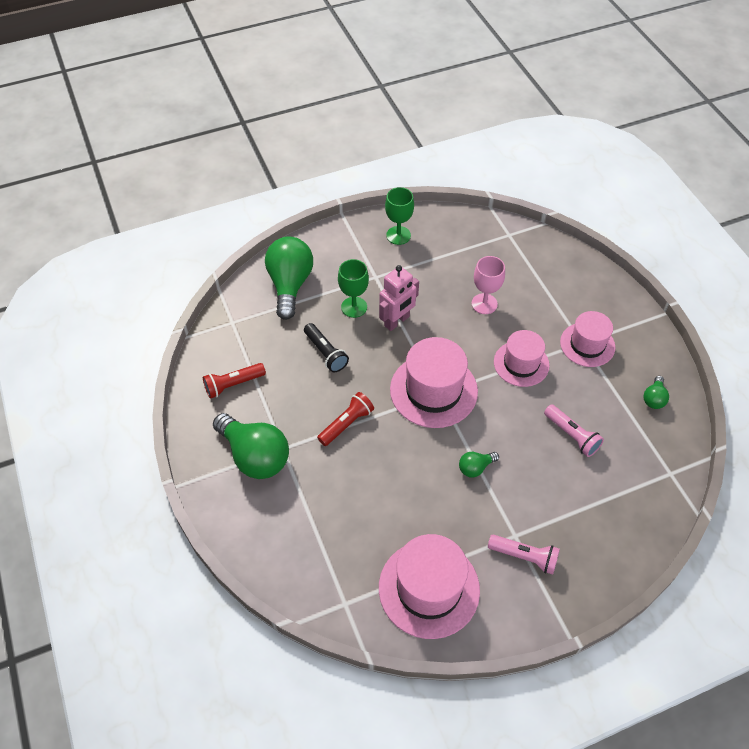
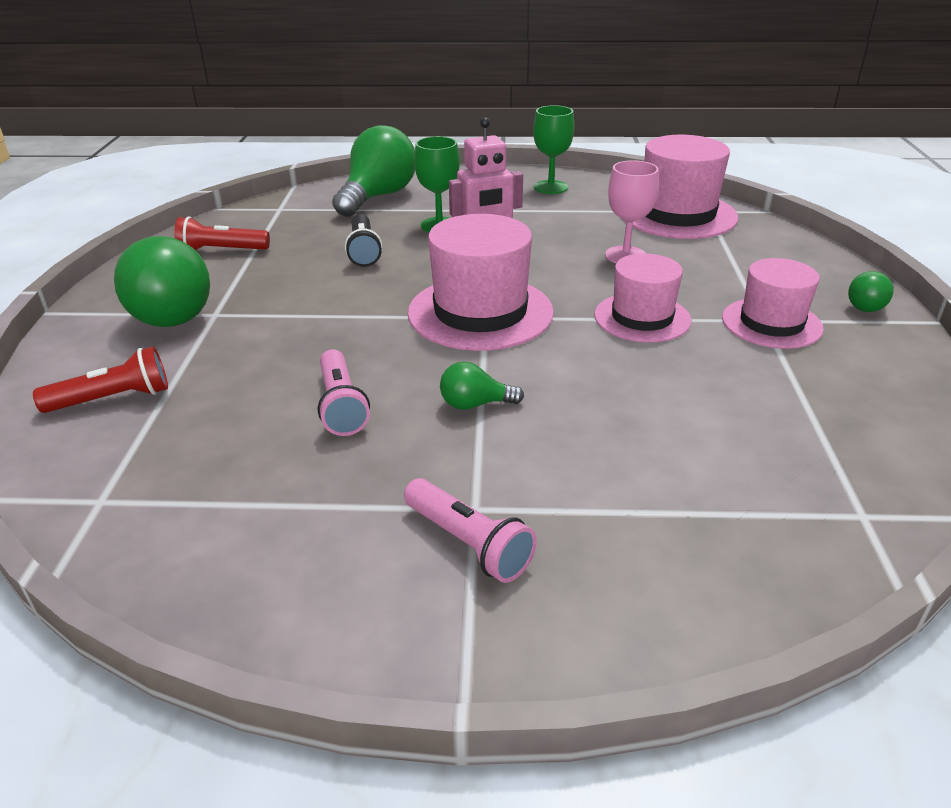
camera: 25 degrees right, 20 degrees down
(346, 424) = (323, 313): red flashlight -> red flashlight (113, 399)
(429, 588) = (253, 528): pink hat -> pink hat (677, 215)
(572, 435) = (678, 412): pink flashlight -> pink flashlight (341, 405)
(654, 398) = (871, 408): green light bulb -> green light bulb (868, 306)

